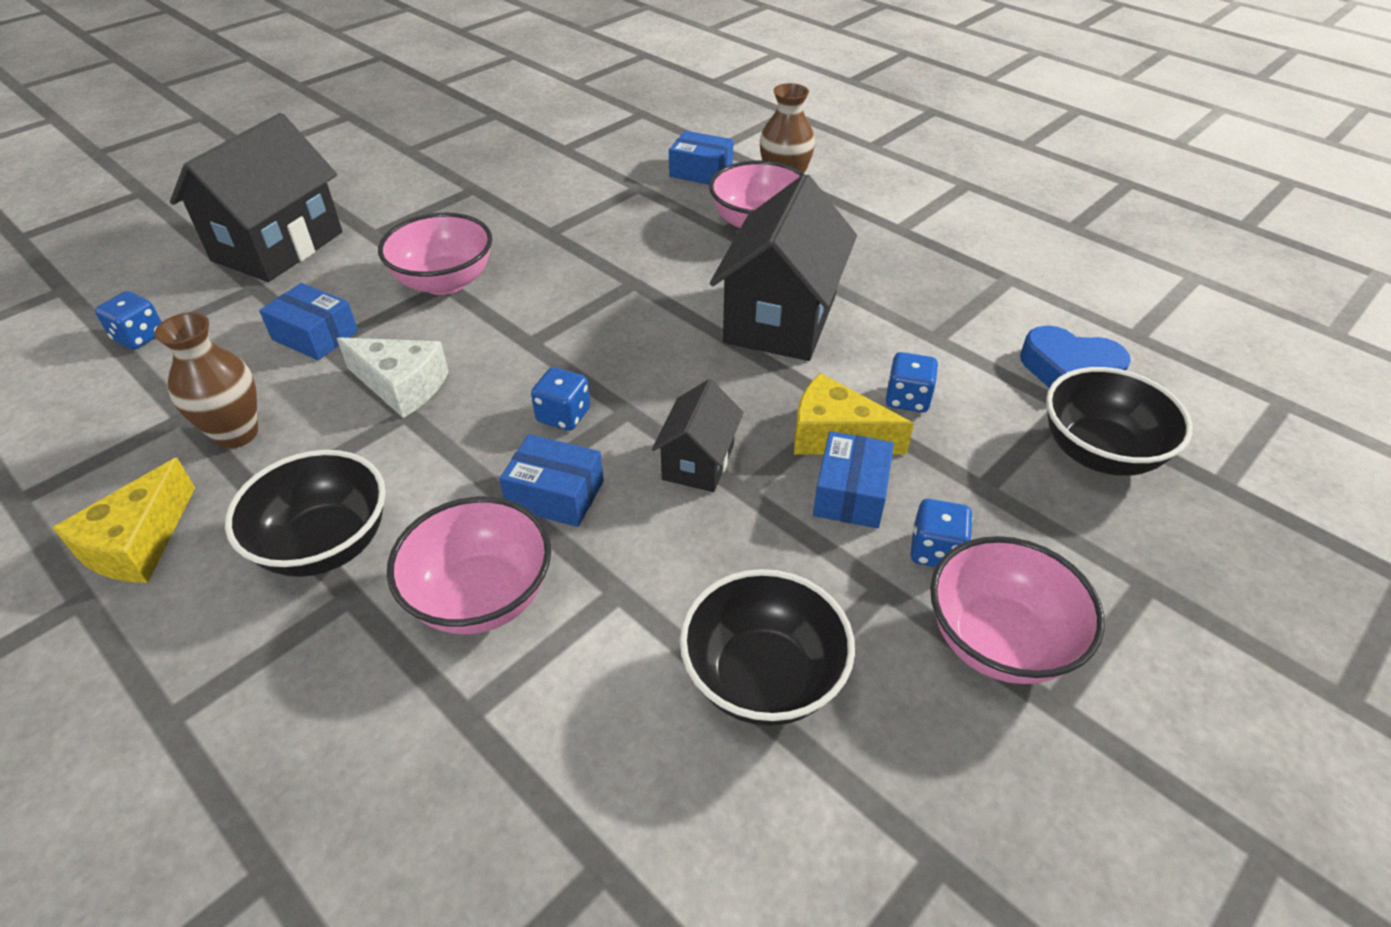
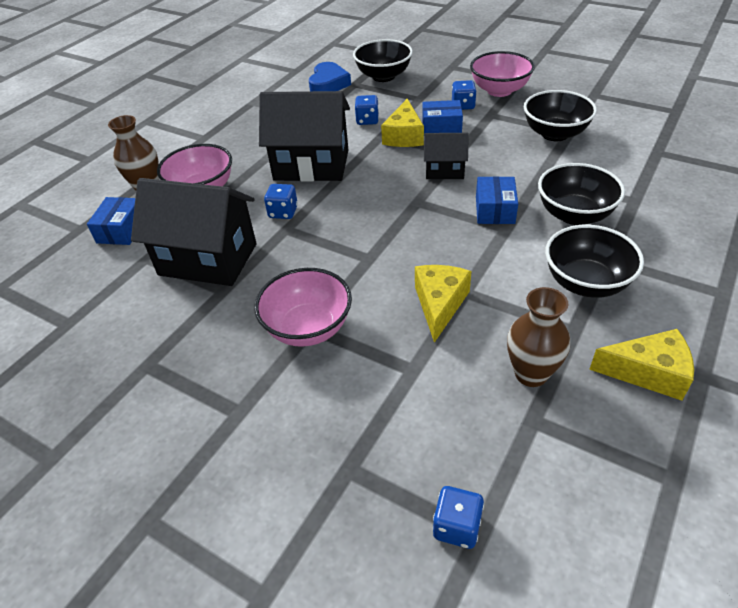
camera: 100 degrees left, 0 degrees up
(278, 246) = (273, 487): black house -> black house (208, 259)
(315, 335) = (404, 382): blue box -> none
(401, 386) = (439, 304): white cheese -> yellow cheese
(481, 597) = (574, 214): pink bowl -> black bowl
(563, 415) = (433, 224): blue dice -> blue dice (283, 212)

